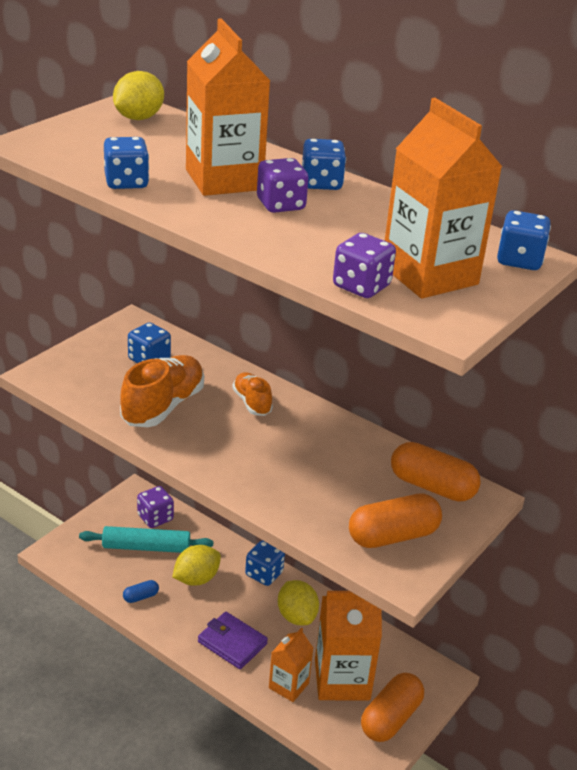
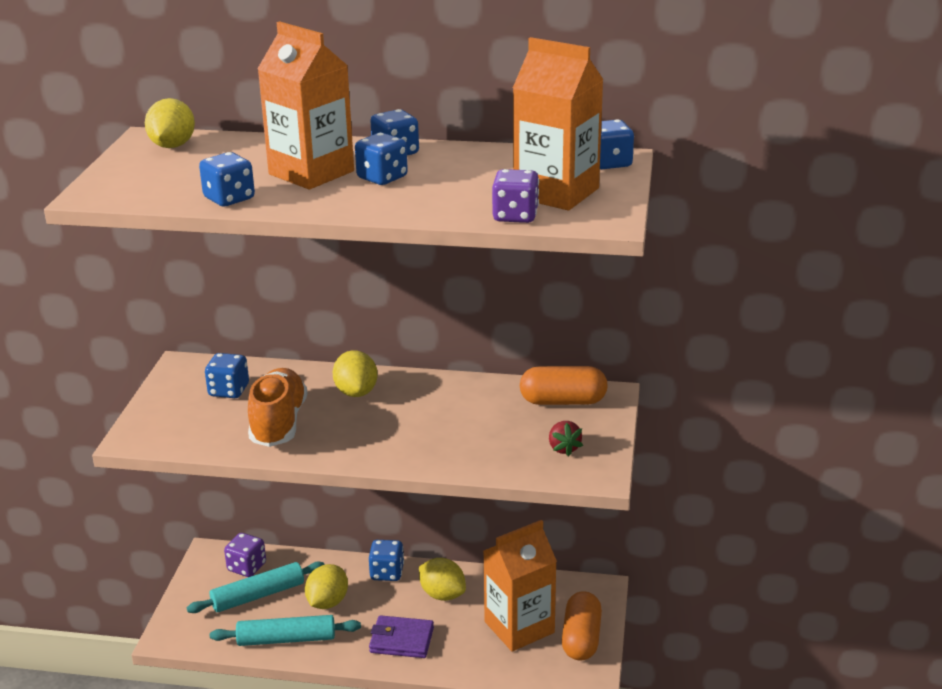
camera: 25 degrees left, 5 degrees down
(141, 597) = (286, 639): blue capsule -> turquoise rolling pin
(252, 402) = (356, 392): orange shoe -> yellow lemon
(280, 205) = (382, 178): purple dice -> blue dice
(288, 685) = (477, 652): orange carton -> none
(393, 536) = (563, 448): orange capsule -> red strawberry

